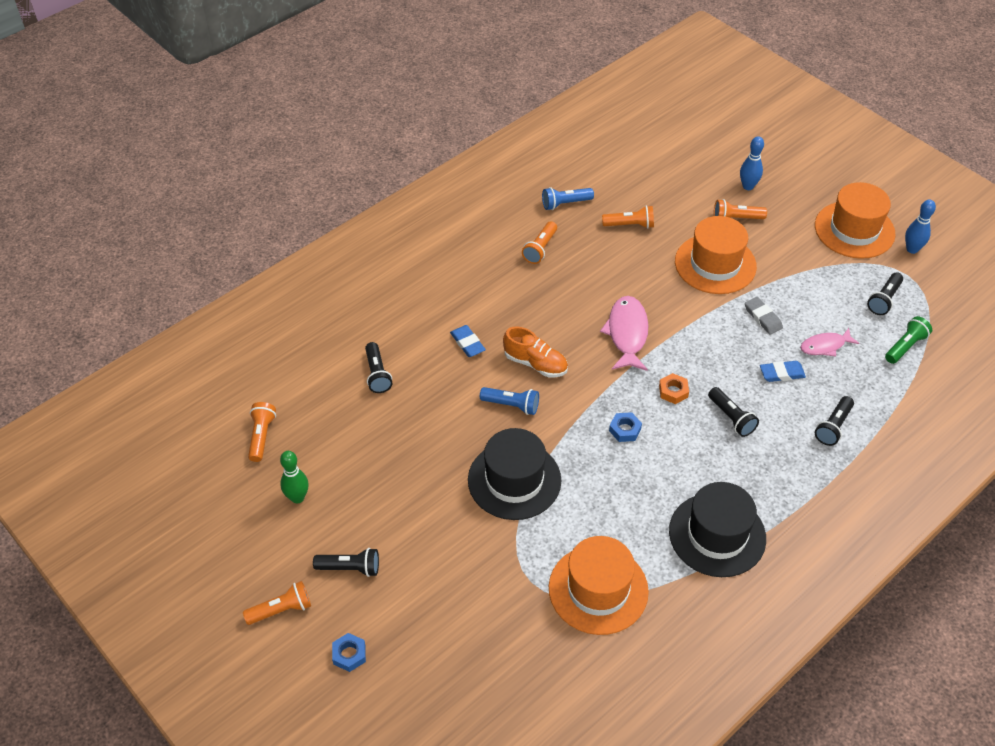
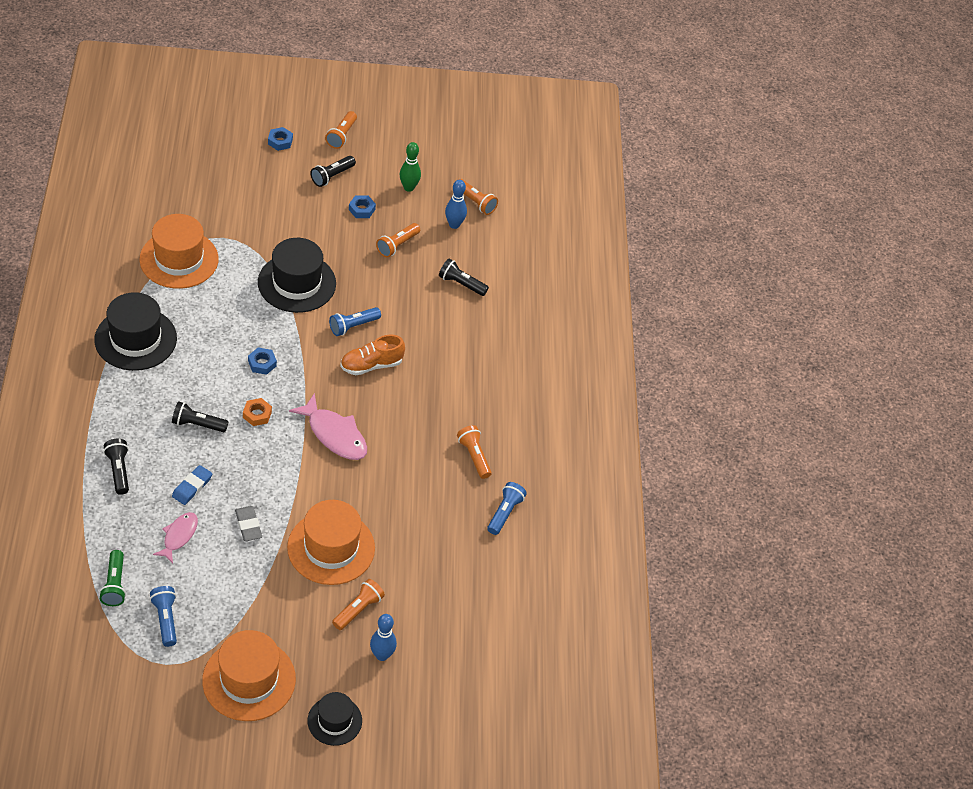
camera: 125 degrees right, 0 degrees up
(368, 509) = (361, 209): none -> blue nut
(467, 343) = (432, 346): blue eraser -> none
(630, 225) = (434, 532): orange flashlight -> orange flashlight (397, 245)
(762, 318) = (248, 525): grey eraser -> grey eraser turned 60 degrees clockwise
(816, 175) = (334, 721): none -> black hat
(884, 300) = (165, 619): black flashlight -> blue flashlight
(912, 249) = (181, 697): blue bowling pin -> blue bowling pin (454, 224)

